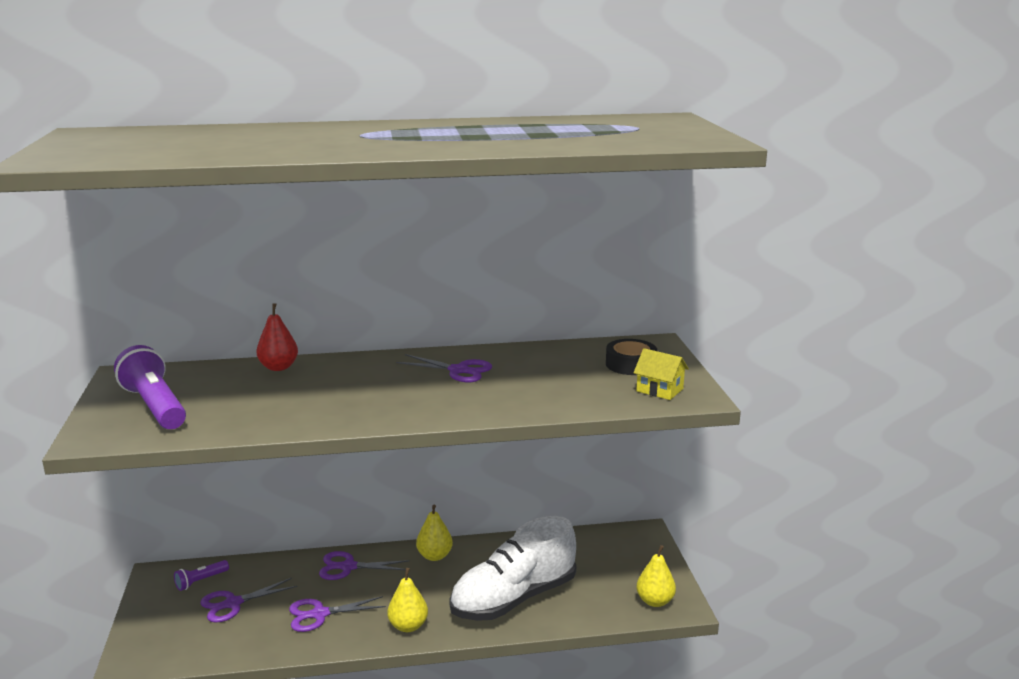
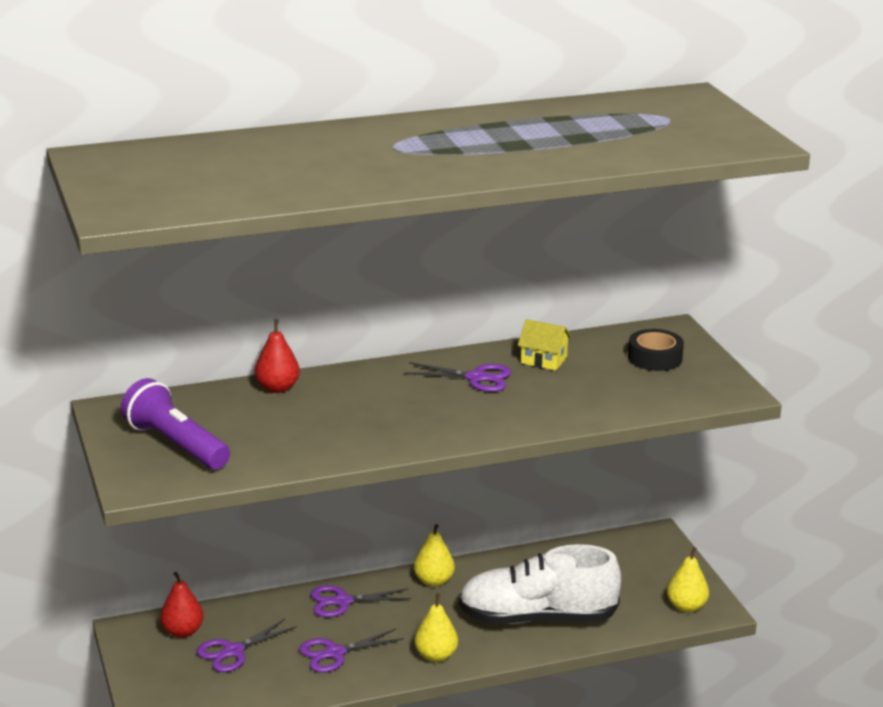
camera: 10 degrees left, 5 degrees up
(200, 581) = (182, 632): purple flashlight -> red pear
(514, 598) = (537, 618): white shoe -> white shoe turned 45 degrees clockwise
(659, 390) = (695, 386): yellow house -> yellow house (544, 360)

